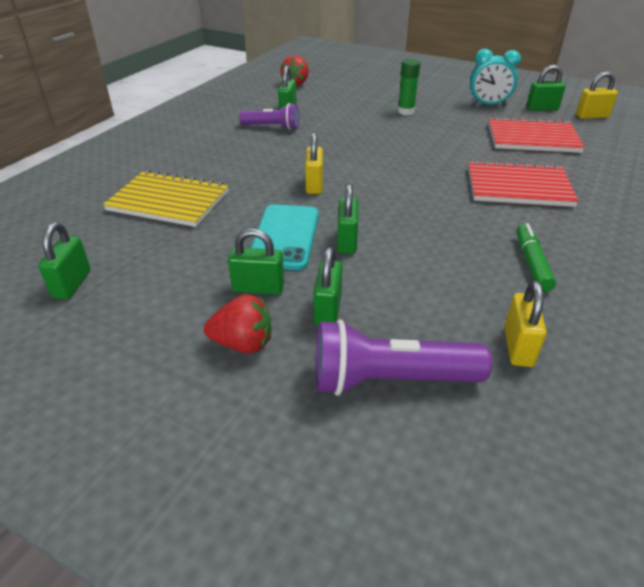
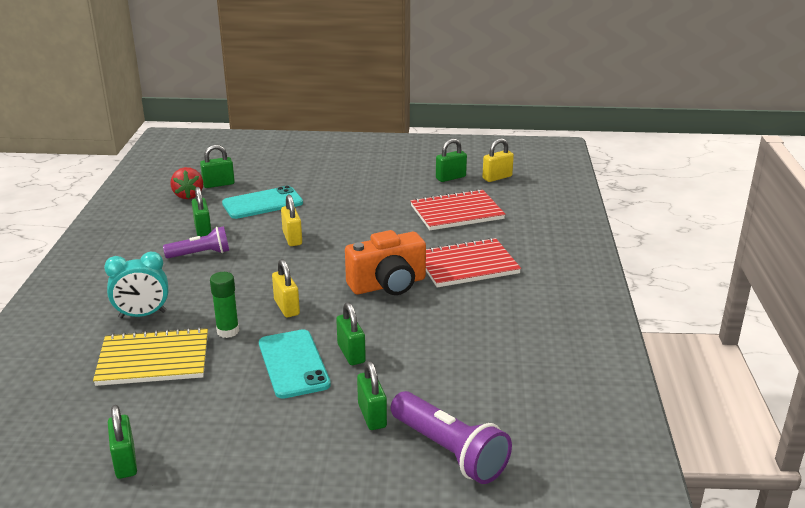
camera: 25 degrees left, 10 degrees down
(243, 343) = (321, 461): red strawberry -> none
(258, 288) = (301, 415): green padlock -> green padlock (218, 184)
(352, 99) = (262, 203): none -> turquoise phone
(389, 380) = (449, 451): purple flashlight -> purple flashlight turned 105 degrees counterclockwise
(406, 112) = (326, 207): green glue stick -> green glue stick (228, 331)
(424, 187) = (388, 285): none -> orange camera
(488, 105) = (400, 183): turquoise clock -> turquoise clock (142, 315)
(518, 347) = (526, 399): yellow padlock -> yellow padlock (292, 238)
(532, 263) = (508, 331): green marker -> none

